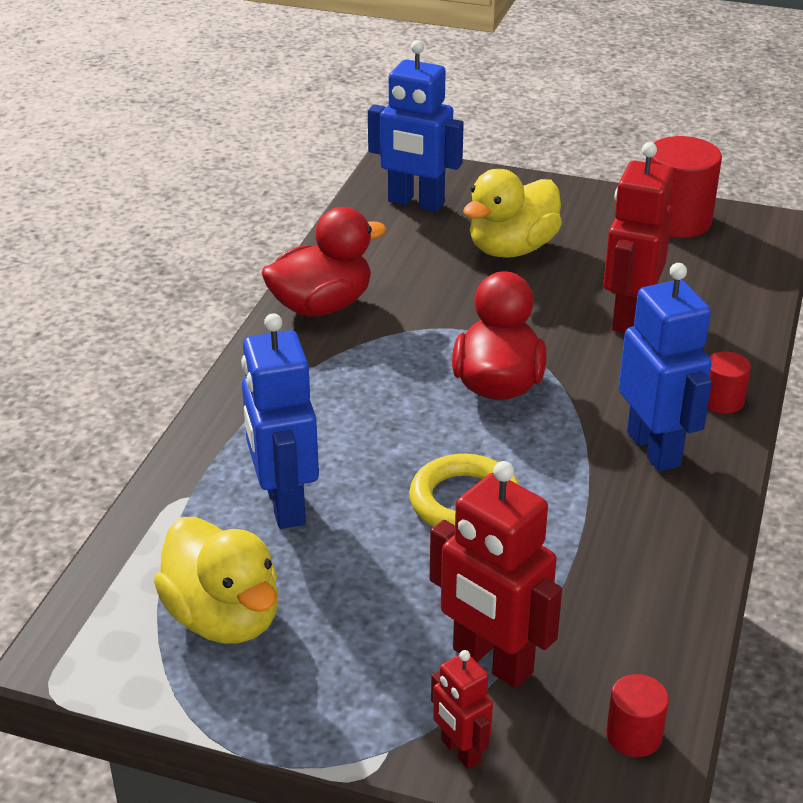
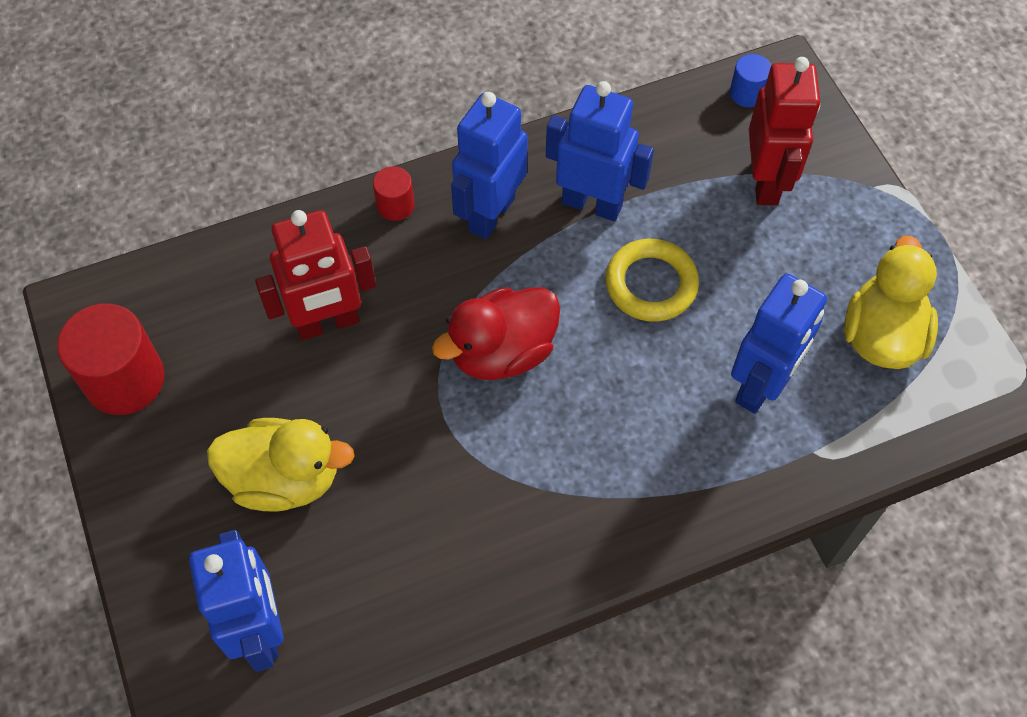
camera: 130 degrees left, 25 degrees up
(321, 306) = (511, 563): red duck -> none
(460, 751) = (838, 156): red robot -> none
(599, 517) = (592, 204): none -> blue robot
(634, 735) = (747, 93): red cylinder -> blue cylinder

